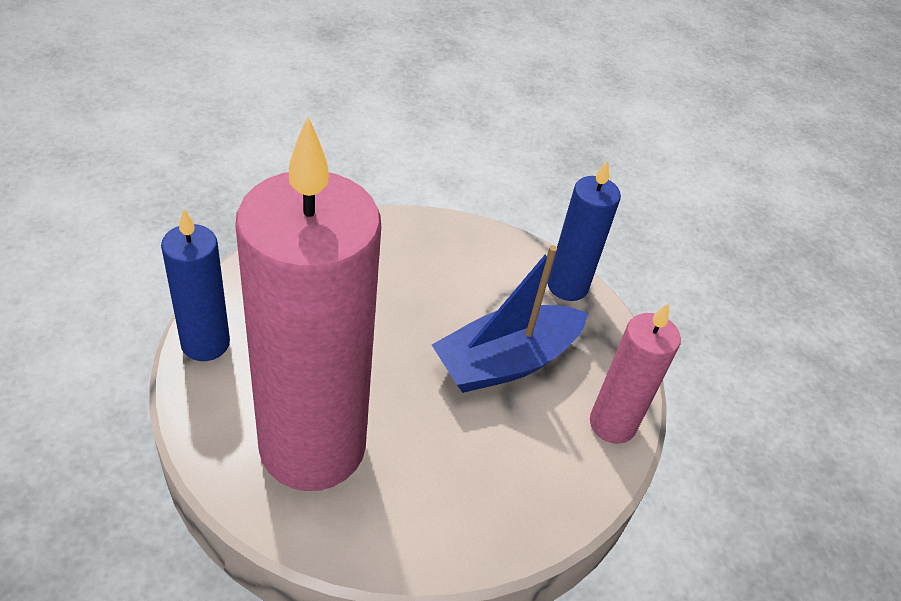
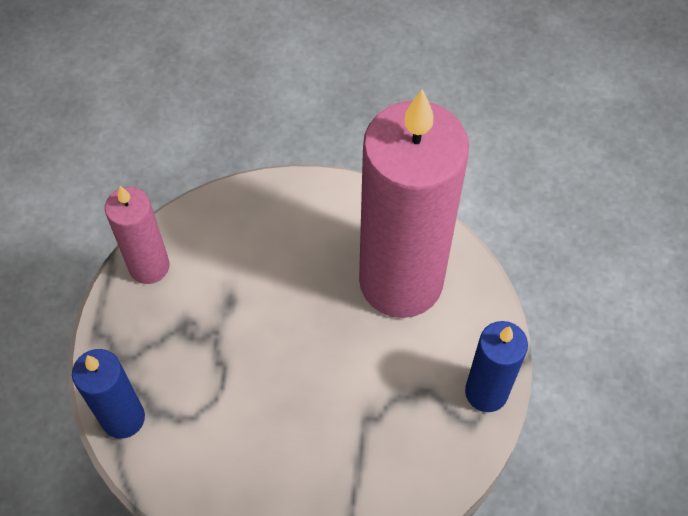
camera: 160 degrees left, 15 degrees up
(505, 362) = (219, 338): blue boat -> none

